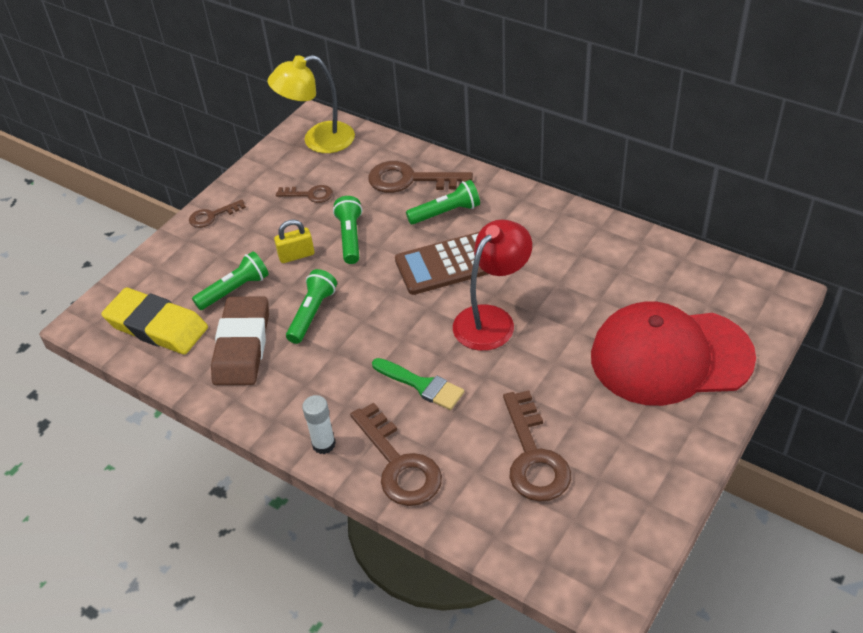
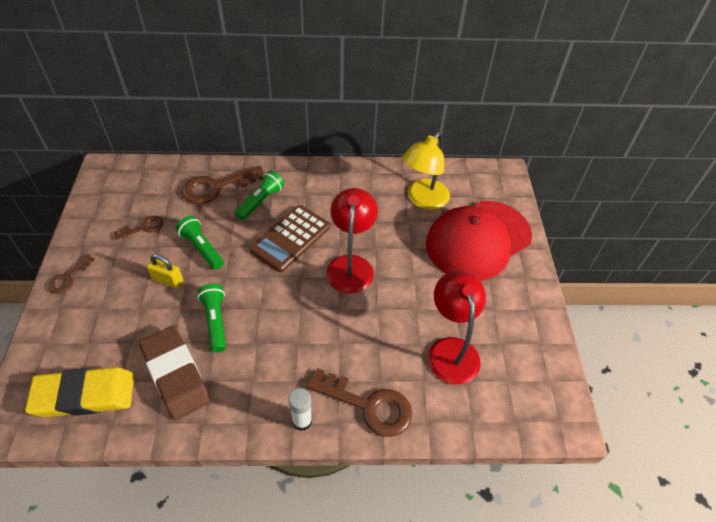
camera: 40 degrees left, 5 degrees up
(235, 290) = (135, 331): green flashlight -> none
(296, 255) = (168, 280): yellow padlock -> yellow padlock turned 75 degrees clockwise
(318, 141) = (119, 183): yellow lamp -> yellow lamp (423, 200)
(422, 385) = (339, 336): green brush -> none
(533, 456) = (451, 350): brown key -> red lamp

